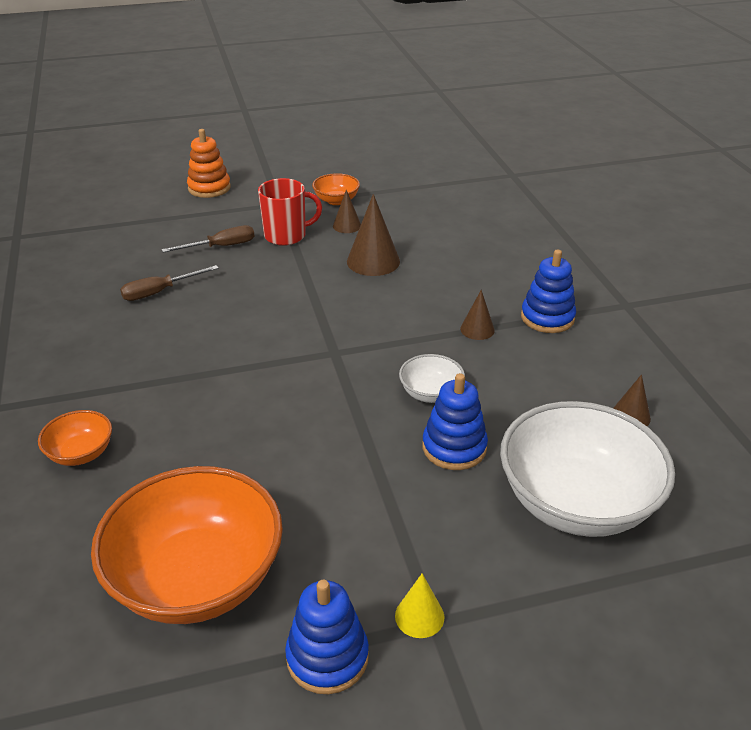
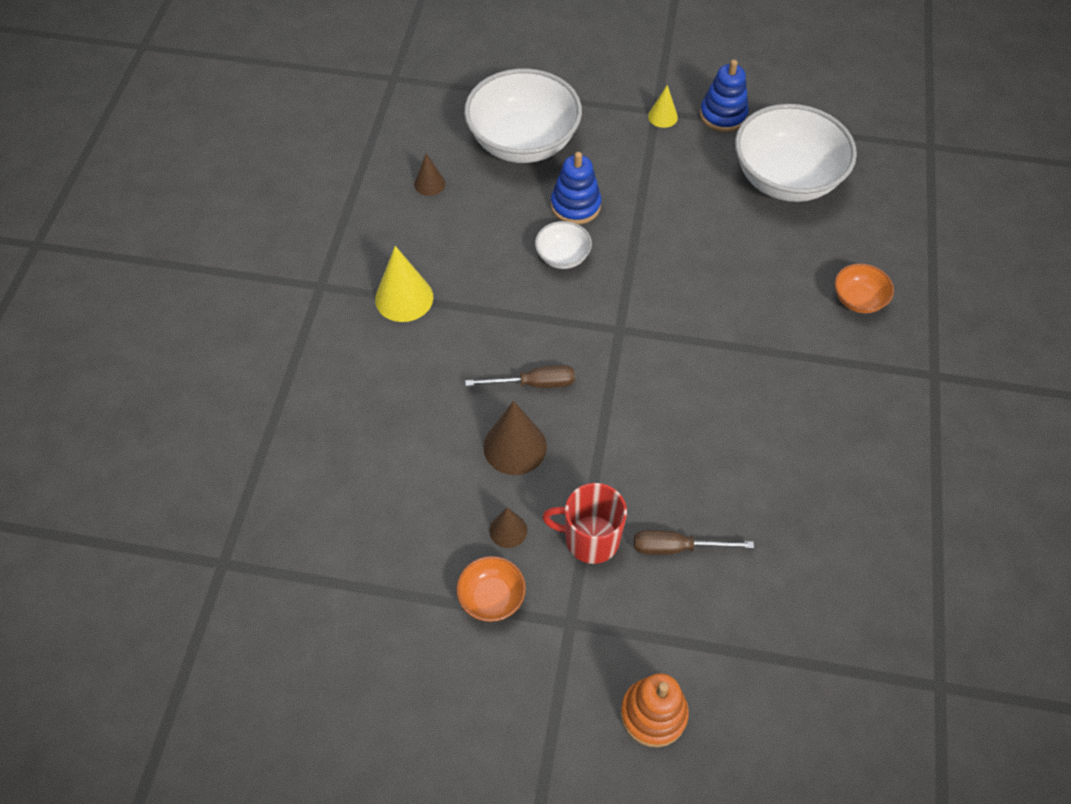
camera: 155 degrees left, 20 degrees up
(160, 292) = (765, 485): brown screwdriver -> brown screwdriver (534, 384)
(197, 578) = (786, 179): orange bowl -> white bowl
(477, 329) = (477, 308): brown cone -> none
(547, 317) = (404, 298): blue stacking toy -> yellow cone

